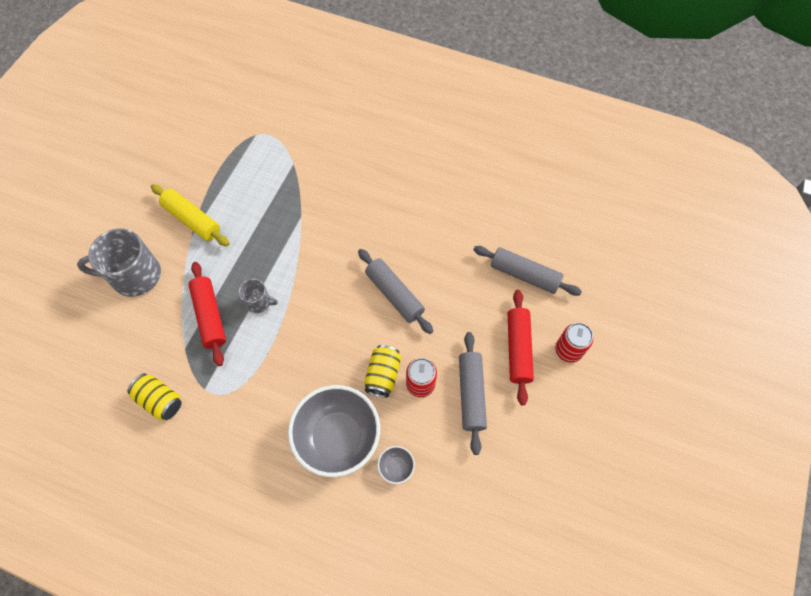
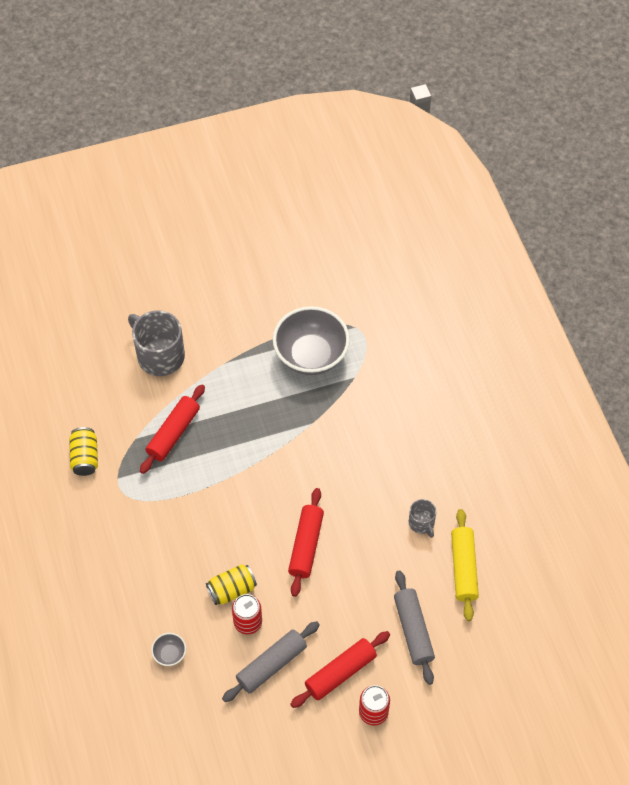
camera: 50 degrees right, 5 degrees down
(192, 220) = (238, 351): yellow rolling pin -> yellow rolling pin (463, 568)
(259, 302) = (213, 456): grey mug -> grey mug (421, 523)
(338, 437) = (158, 597): grey bowl -> grey bowl (311, 355)
(394, 294) = (306, 545): grey rolling pin -> red rolling pin

